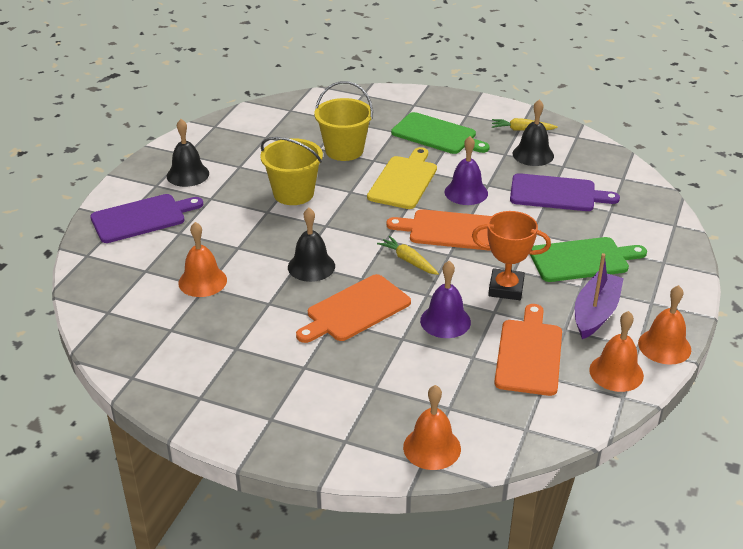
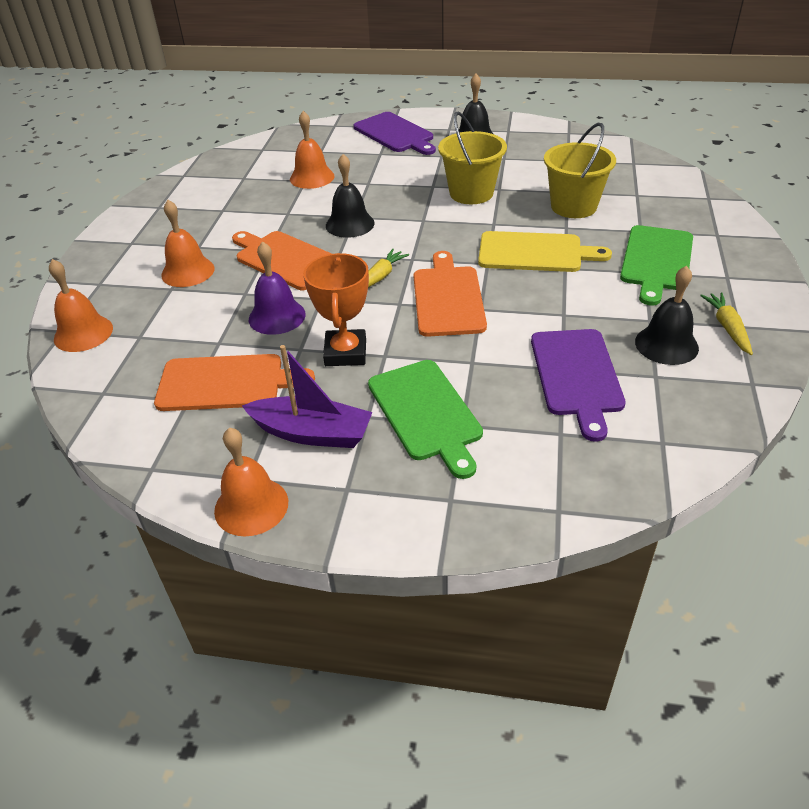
camera: 80 degrees right, 5 degrees up
(466, 192) = (535, 299): purple bell -> none
(616, 372) = (196, 460): orange bell -> orange bell (188, 271)

